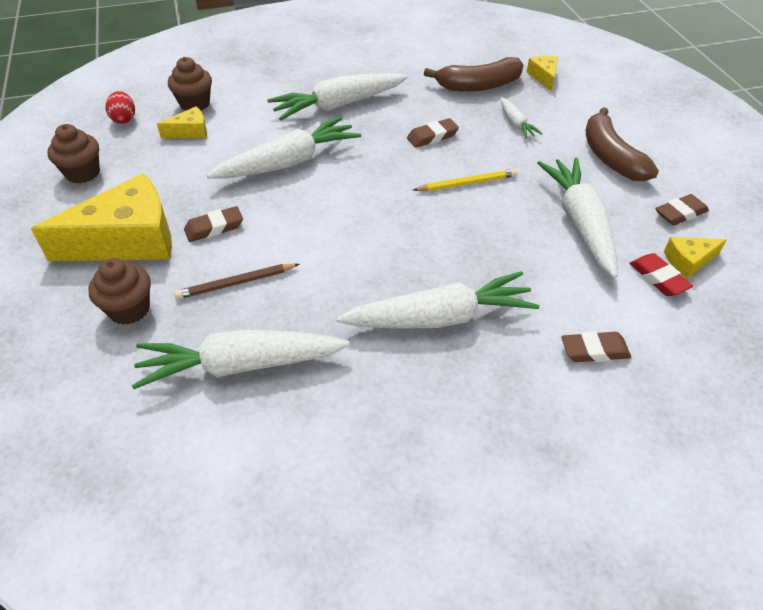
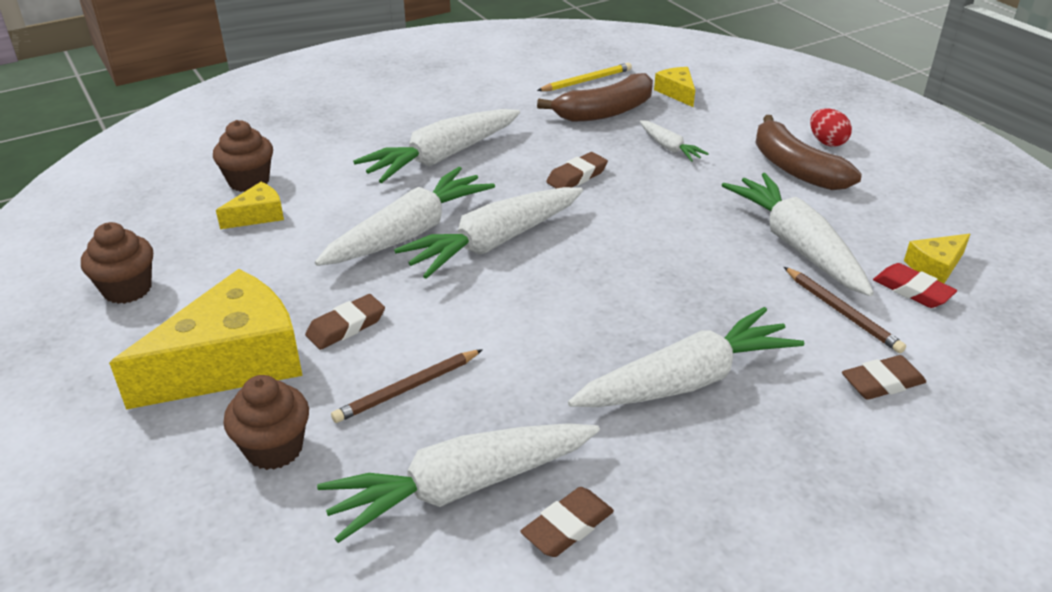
camera: 15 degrees left, 10 degrees down
(124, 119) = (157, 213): red egg -> red egg (826, 142)
(346, 181) = (494, 243): none -> white carrot
(466, 183) = (643, 223): yellow pencil -> yellow pencil (586, 81)
(590, 285) = (841, 312): none -> brown pencil
(680, 213) = (901, 217): brown eraser -> brown eraser (567, 527)

